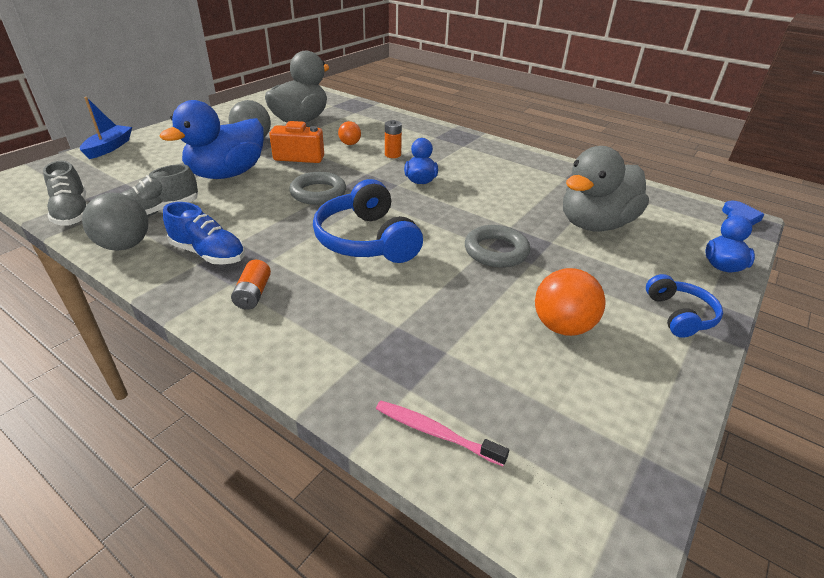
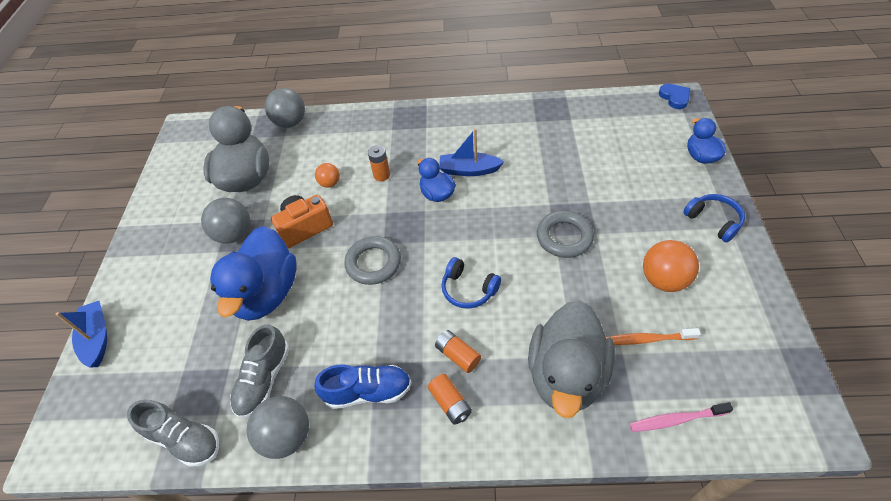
camera: 30 degrees left, 15 degrees up
(301, 271) = (458, 355): none -> orange battery
(367, 108) = (290, 123): none -> grey ball
(367, 240) = (468, 289): blue headphones -> blue headphones, size x0.56
(466, 179) = (469, 170): none -> blue boat
(486, 356) = (647, 339): none -> orange toothbrush
(595, 224) = (599, 164): grey duck -> grey duck (566, 375)

